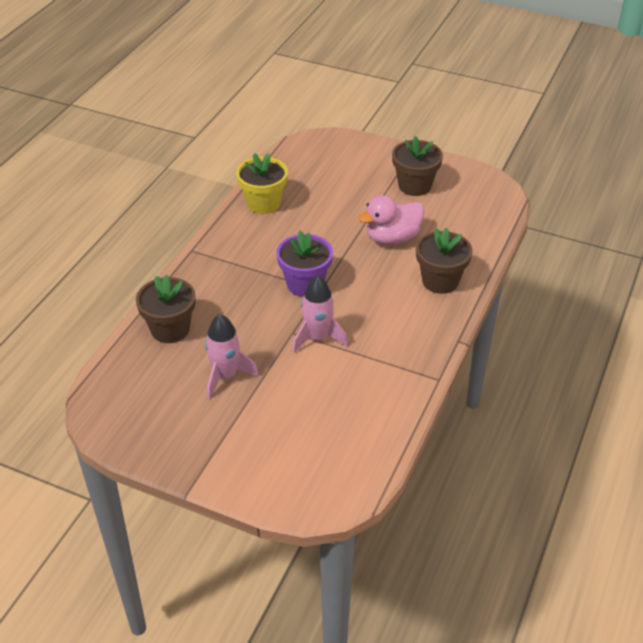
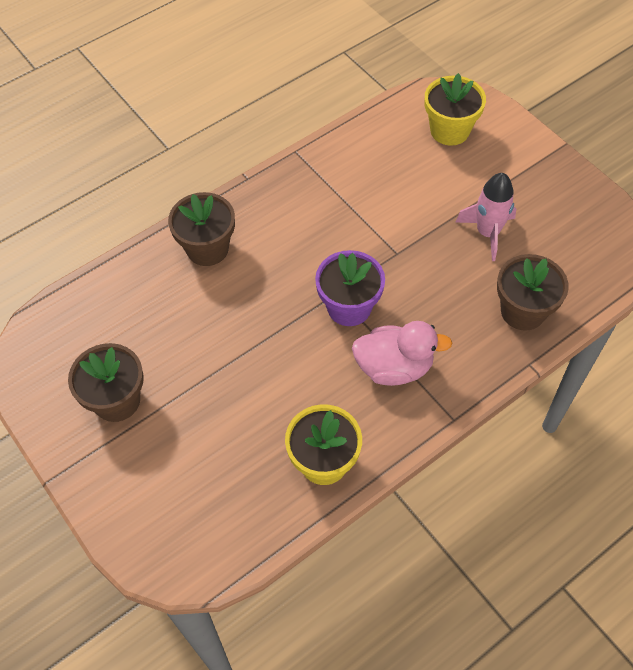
camera: 150 degrees left, 15 degrees up
(311, 458) = (449, 130): none -> yellow flower pot
(318, 338) = (376, 236): pink rocket -> none
(392, 238) = (210, 328): pink duck -> pink duck (394, 367)

